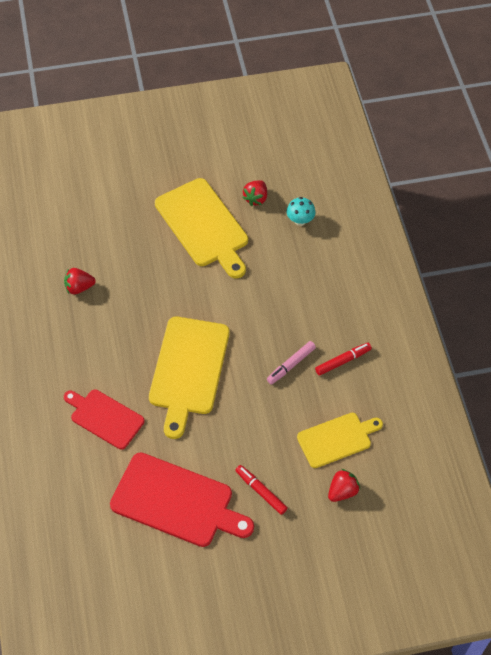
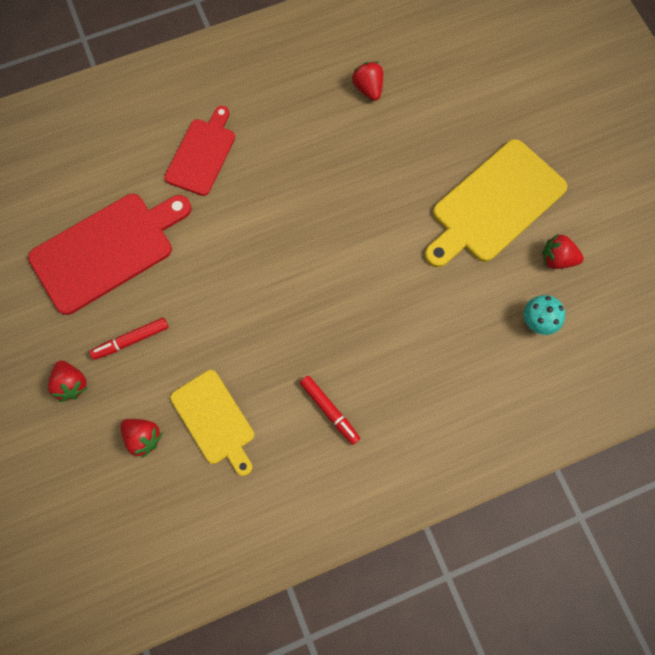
camera: 80 degrees right, 15 degrees up
(176, 502) = (107, 250): red cutting board -> red cutting board turned 135 degrees counterclockwise
(188, 370) = (281, 228): yellow cutting board -> none
(261, 491) = (131, 340): red marker -> red marker turned 150 degrees counterclockwise
(289, 541) = (71, 384): none -> red strawberry
(291, 365) = (310, 346): pink marker -> none

